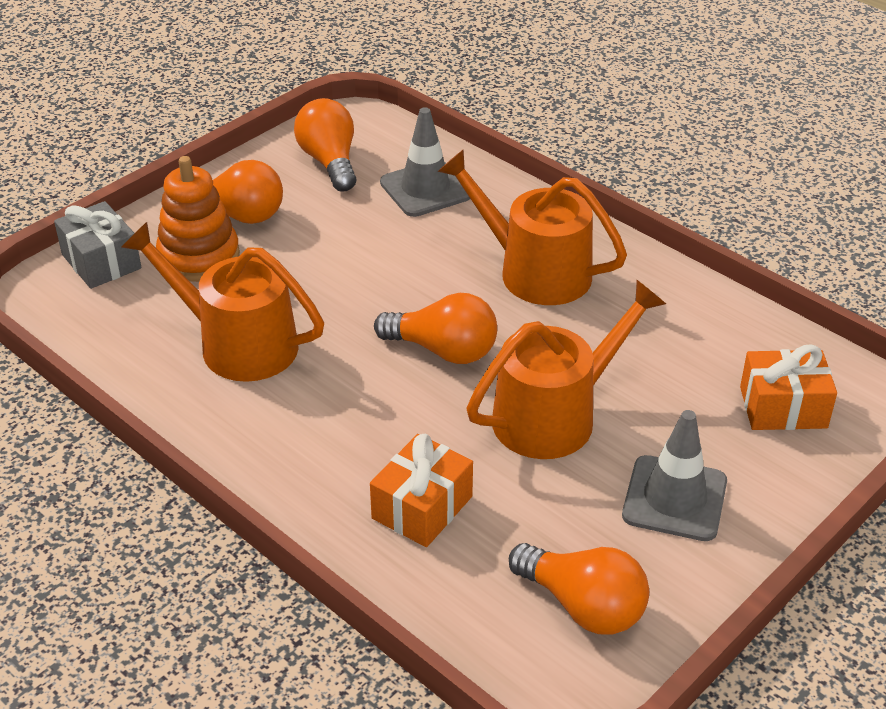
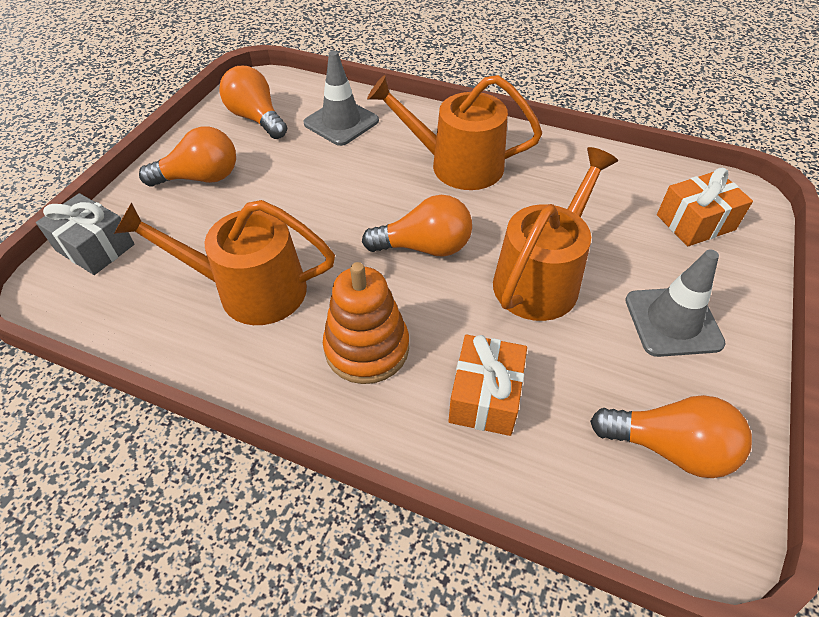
camera: 20 degrees left, 10 degrees up
(199, 257) = (182, 221): orange stacking toy -> orange stacking toy (367, 348)

